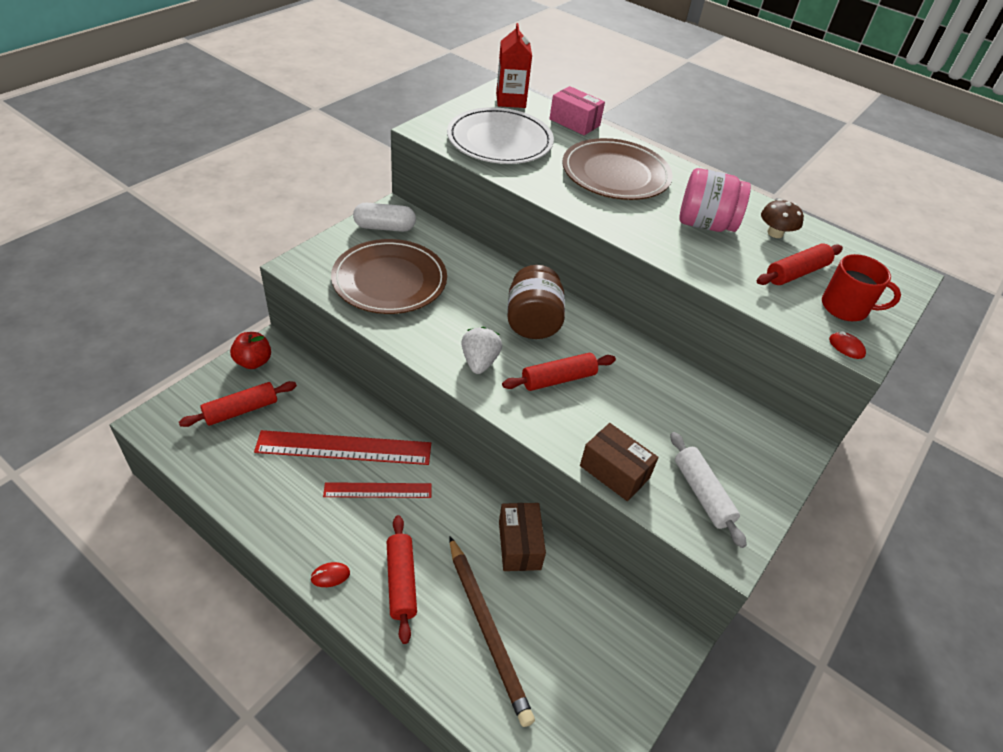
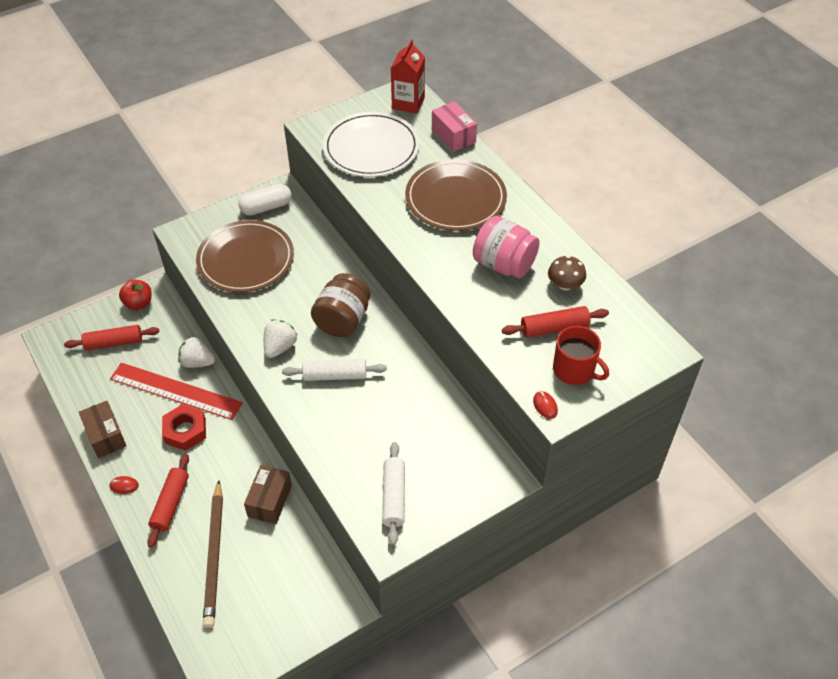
camera: 25 degrees right, 5 degrees up
(355, 411) = (197, 362): none -> white strawberry
(378, 490) = (185, 431): red ruler -> red nut
(385, 227) = (266, 207): white capsule -> white capsule turned 45 degrees counterclockwise
(558, 379) = (335, 375): red rolling pin -> white rolling pin
(614, 472) = (334, 462): brown box -> brown box (105, 436)

